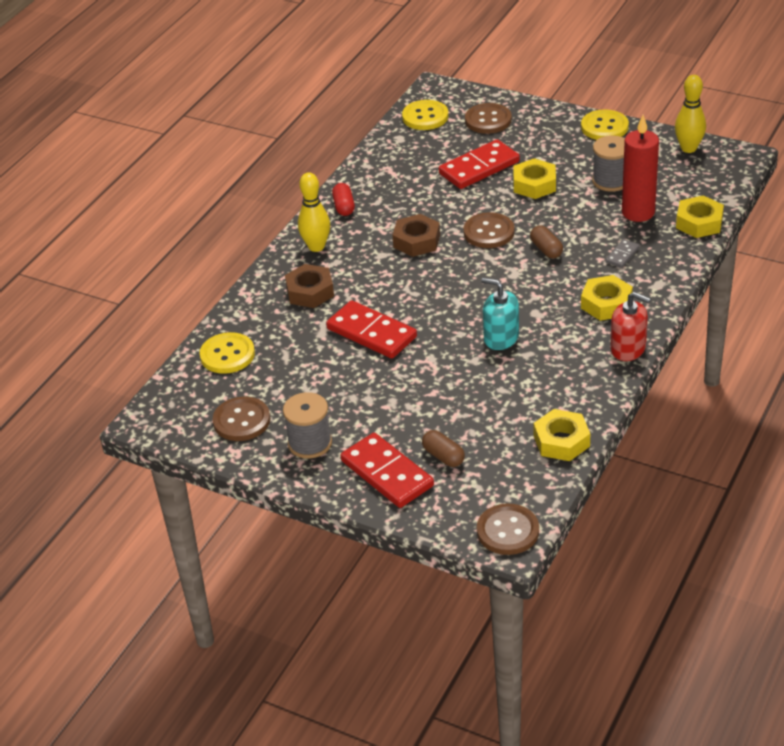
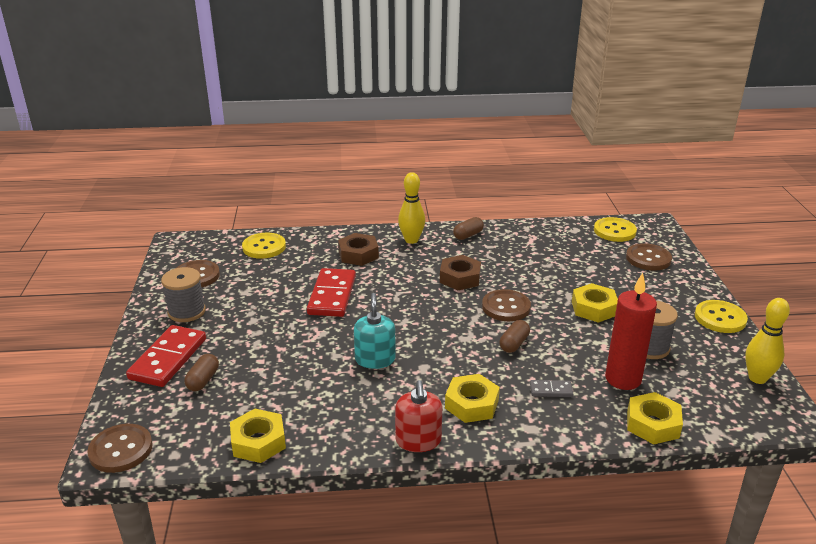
camera: 55 degrees right, 10 degrees down
(344, 207) = (468, 235): red capsule -> brown capsule
(479, 168) = (582, 275): red domino -> none

